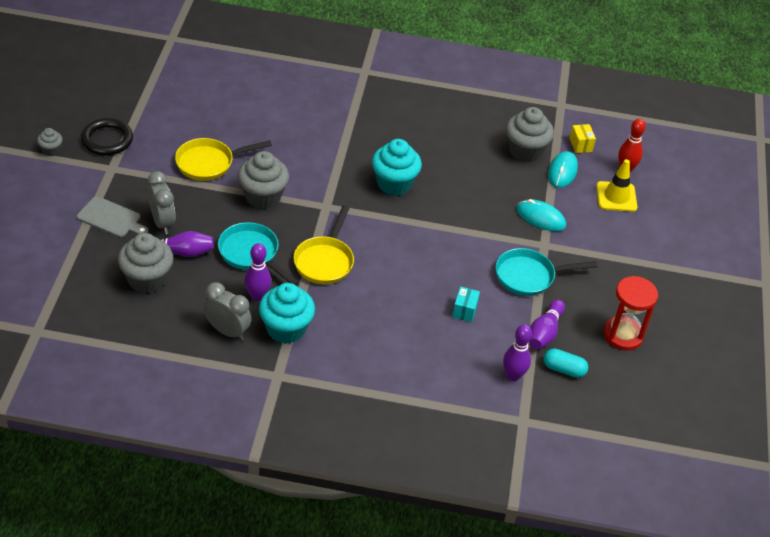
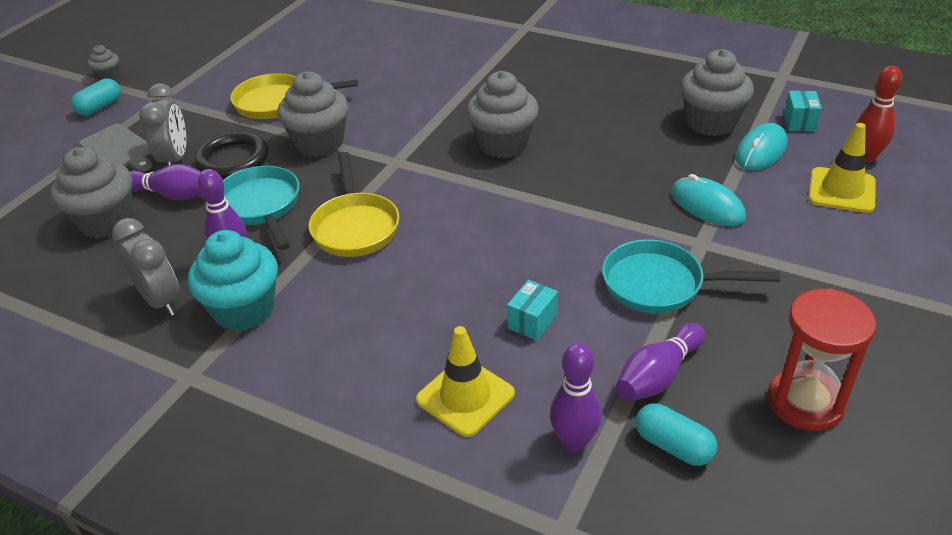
camera: 25 degrees right, 5 degrees down
(66, 181) = (100, 107): none -> turquoise capsule
(107, 140) = (177, 71): black ring -> black ring (233, 160)
(325, 261) = (355, 227): yellow pan -> yellow pan turned 45 degrees counterclockwise
(394, 184) = (503, 144): turquoise cupcake -> grey cupcake
(445, 361) = (465, 397): none -> yellow traffic cone
(580, 145) = (799, 122): yellow box -> turquoise box

